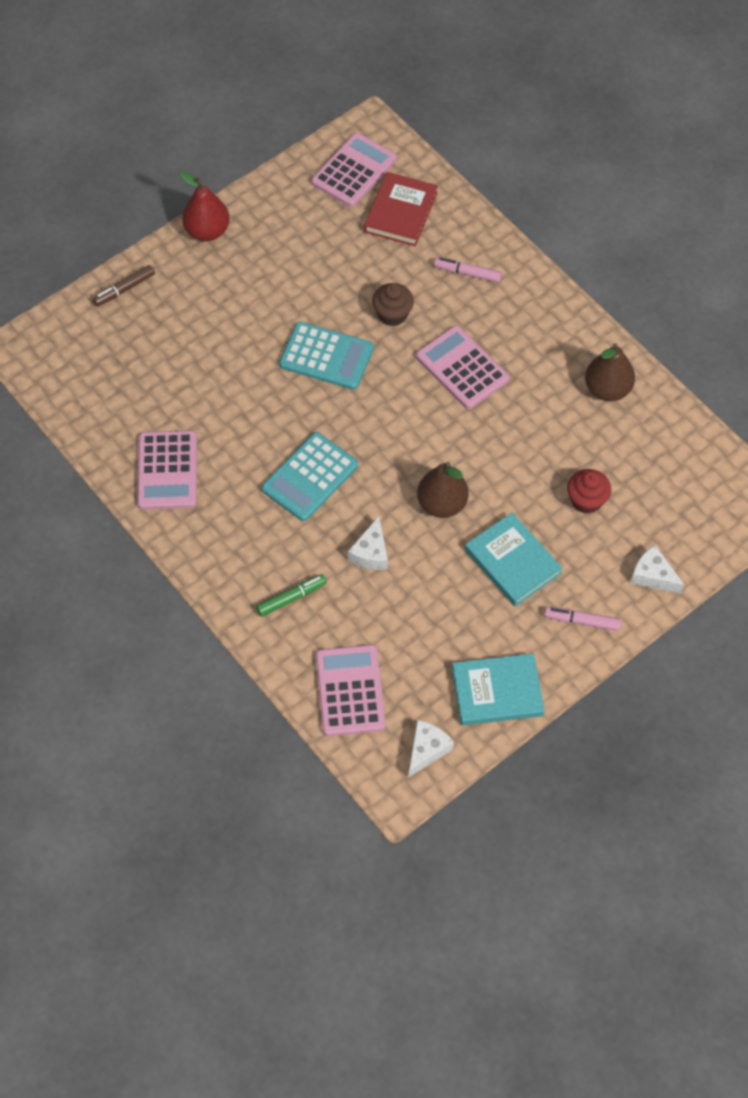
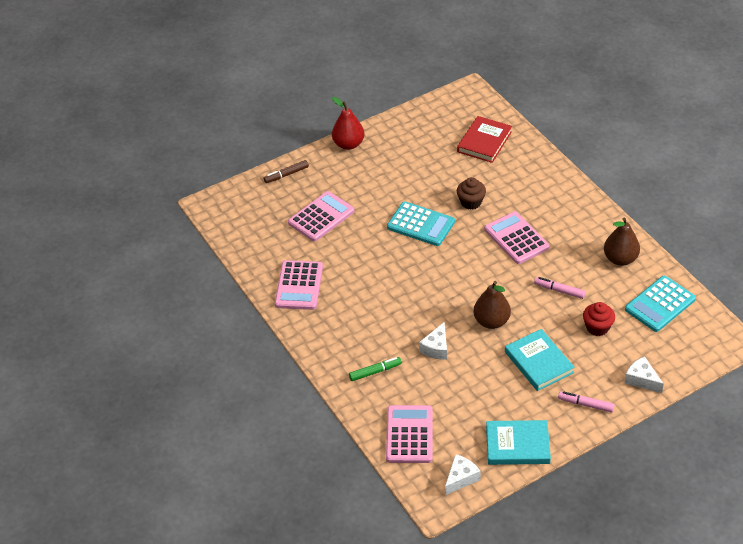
camera: 10 degrees right, 15 degrees down
(310, 477) = (399, 297): turquoise calculator -> turquoise calculator (660, 304)
(354, 171) = (455, 115): pink calculator -> pink calculator (321, 217)
(467, 273) = (527, 181): pink marker -> pink marker (559, 291)

